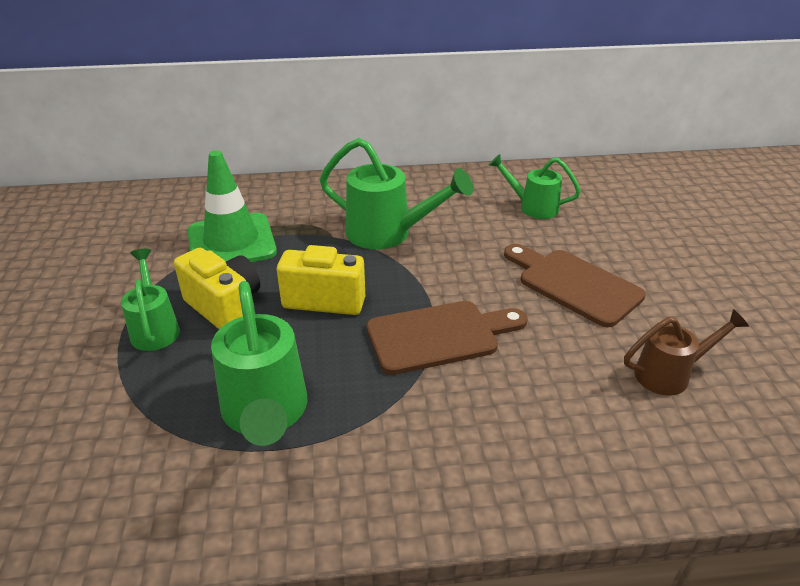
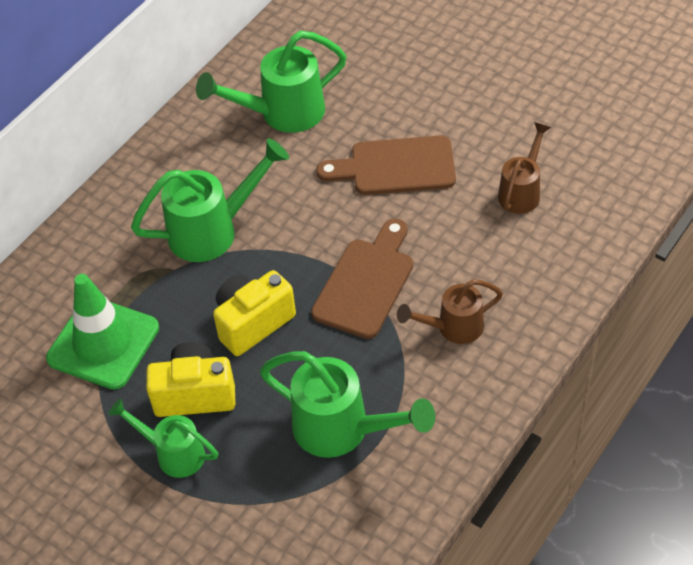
camera: 45 degrees left, 15 degrees up
(460, 421) = (453, 328): none -> brown watering can
(532, 207) = (282, 113): green watering can -> green watering can, size x1.60

